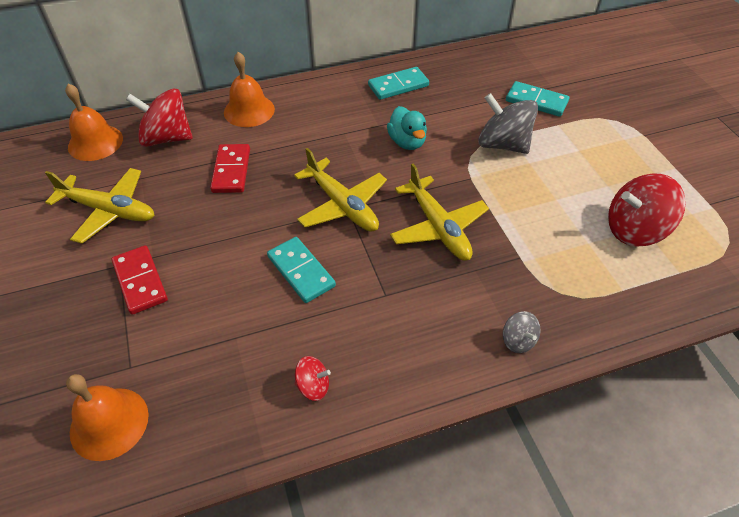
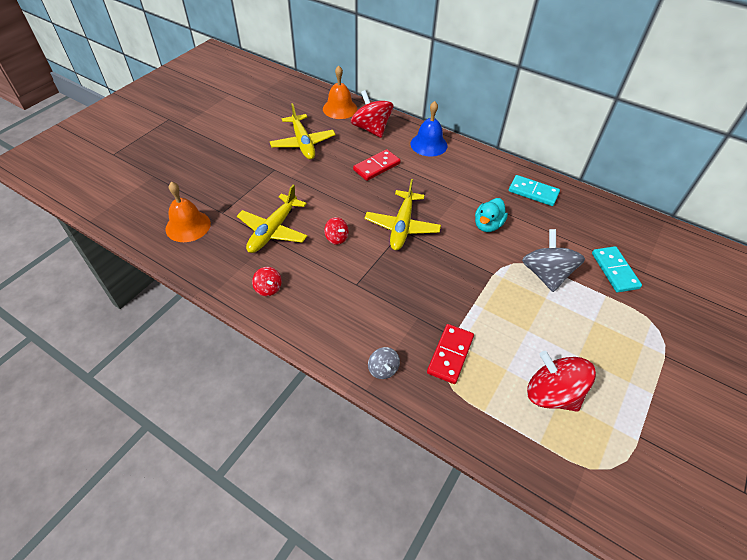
camera: 50 degrees right, 0 degrees up
(140, 281) = (272, 183): red domino -> red domino (450, 355)
(249, 110) = (428, 144): orange bell -> blue bell
(301, 271) = (336, 238): turquoise domino -> red spinning top
(438, 227) = (433, 280): yellow plane -> yellow plane (273, 230)
(518, 340) = (383, 369): grey spinning top -> grey spinning top turned 45 degrees counterclockwise

